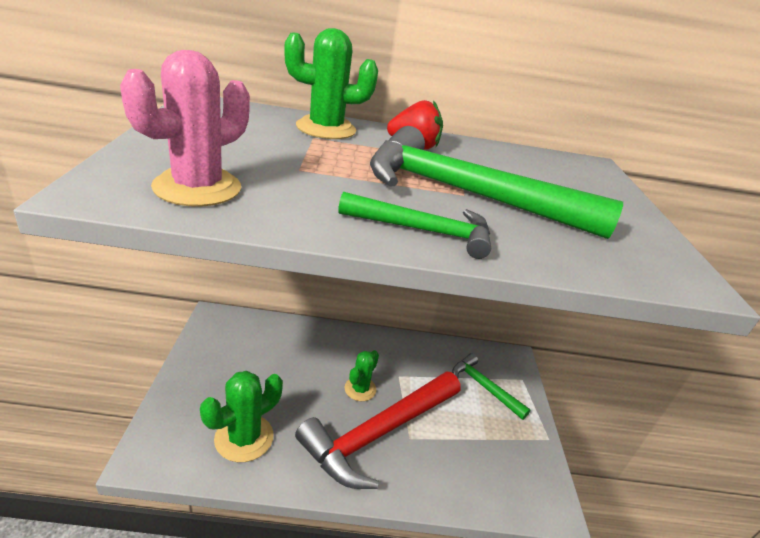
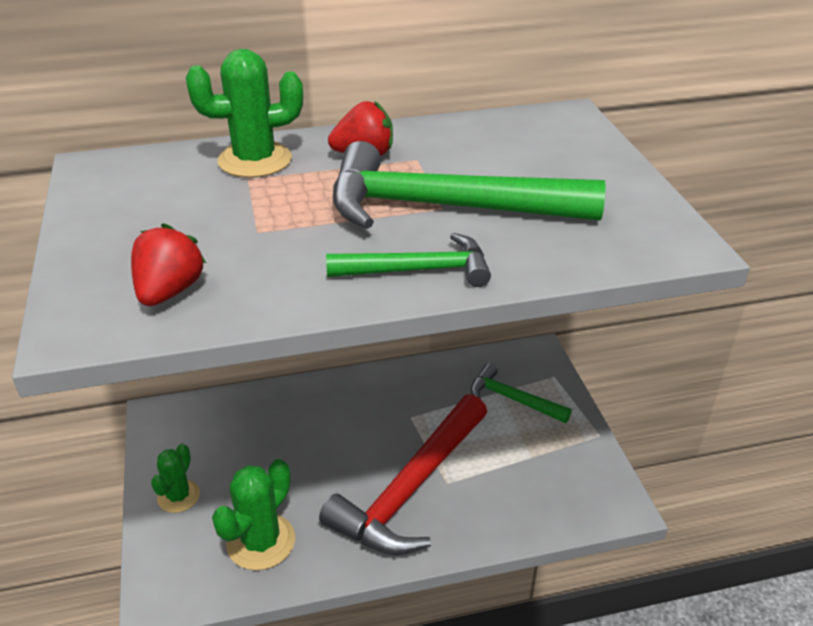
camera: 10 degrees left, 5 degrees up
(197, 188) = (169, 291): pink cactus -> red strawberry
(360, 389) = (371, 446): green cactus -> green cactus (178, 496)

